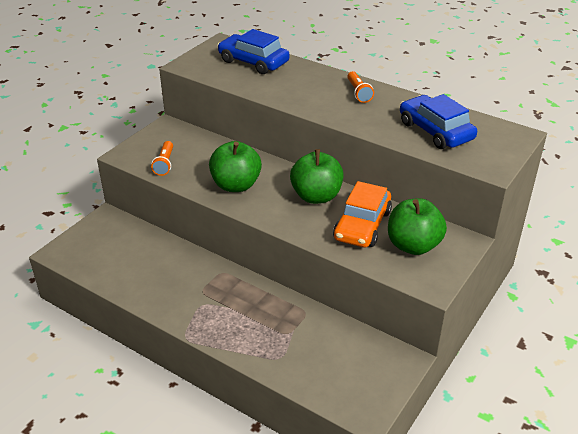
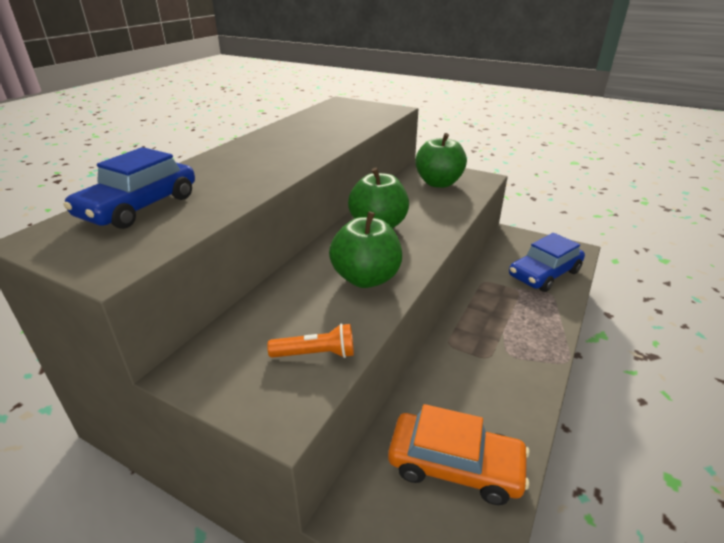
camera: 95 degrees left, 5 degrees down
(358, 93) = (258, 147): orange flashlight -> none
(362, 225) = (419, 203): orange car -> orange car (455, 465)
(435, 131) = (339, 121): blue car -> blue car (544, 274)

